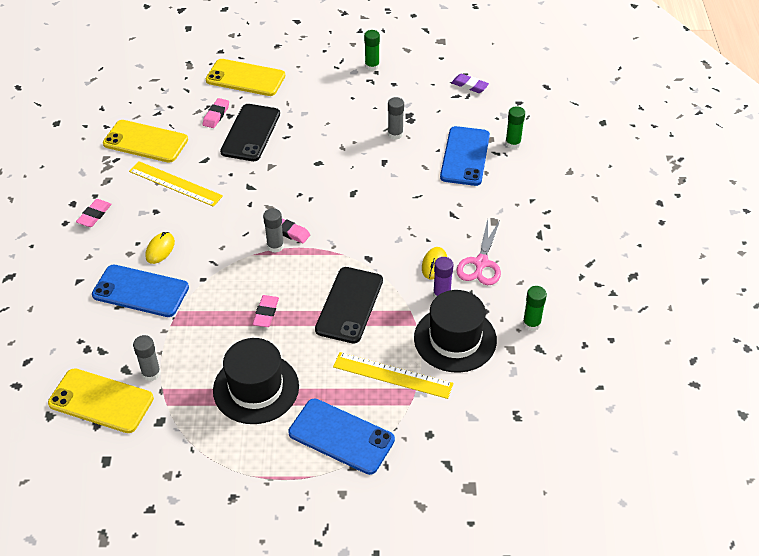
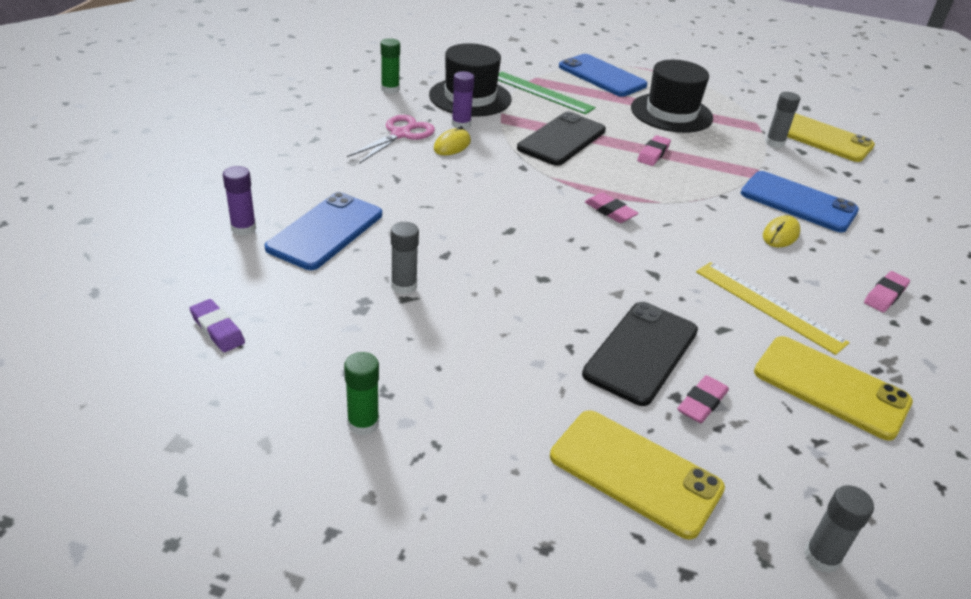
camera: 165 degrees left, 10 degrees down
(275, 246) = (631, 203): grey glue stick -> grey glue stick (821, 557)
(393, 375) = (541, 92): yellow ruler -> green ruler
(513, 143) = (243, 228): green glue stick -> purple glue stick

